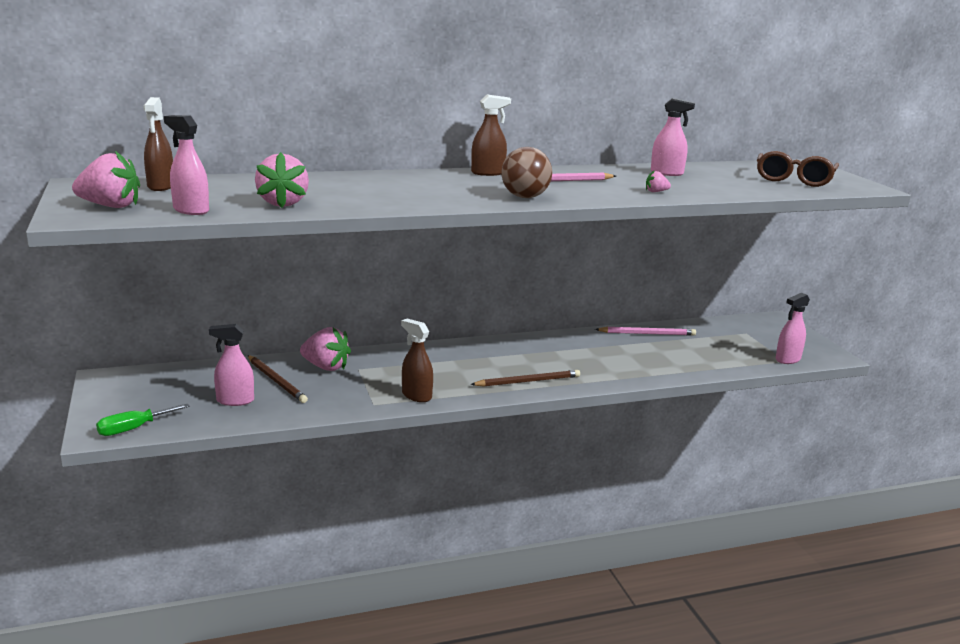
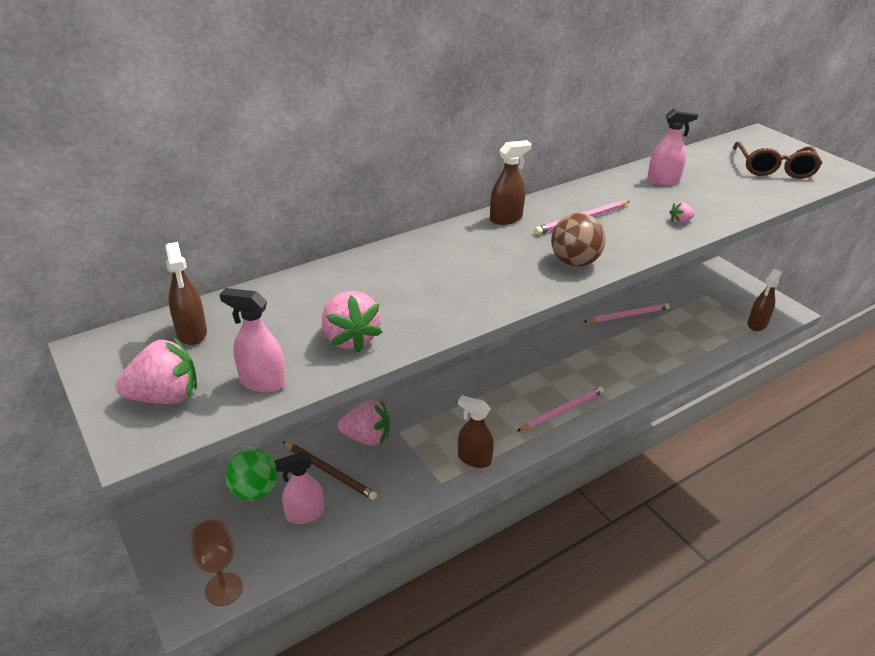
camera: 15 degrees left, 15 degrees up
(133, 429) = (223, 589): green screwdriver -> brown goblet
(202, 380) = (255, 491): none -> green ball
(528, 381) = (562, 411): brown pencil -> pink pencil
(787, 359) = (757, 324): pink spray bottle -> brown spray bottle

